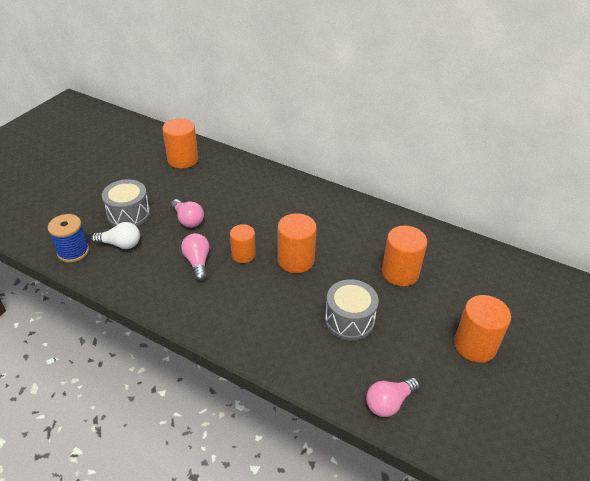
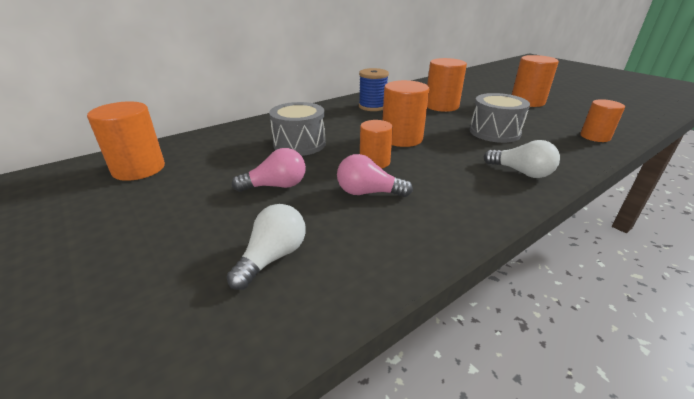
camera: 65 degrees left, 10 degrees down
(73, 252) = (237, 330): blue spool -> blue spool (372, 106)
(129, 214) = (202, 236): grey drum -> grey drum (299, 144)
(268, 341) = (521, 172): none -> white light bulb
(389, 403) = (595, 137): pink light bulb -> orange cylinder

